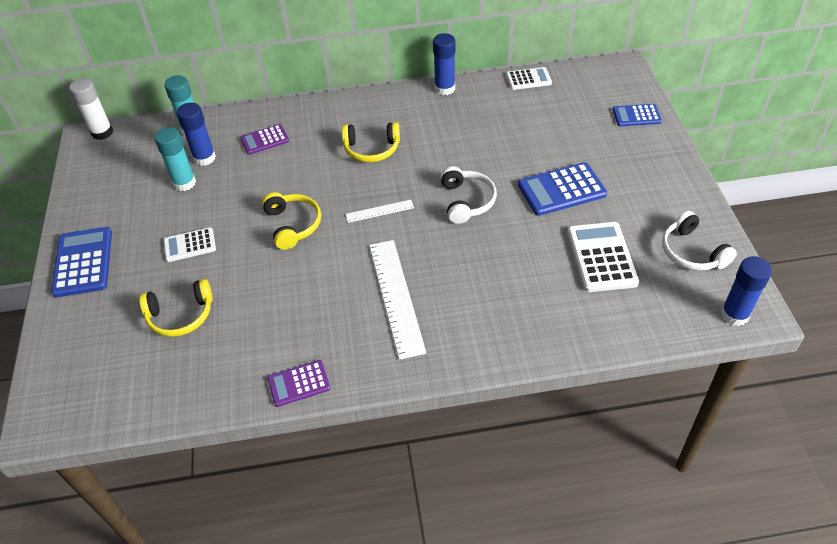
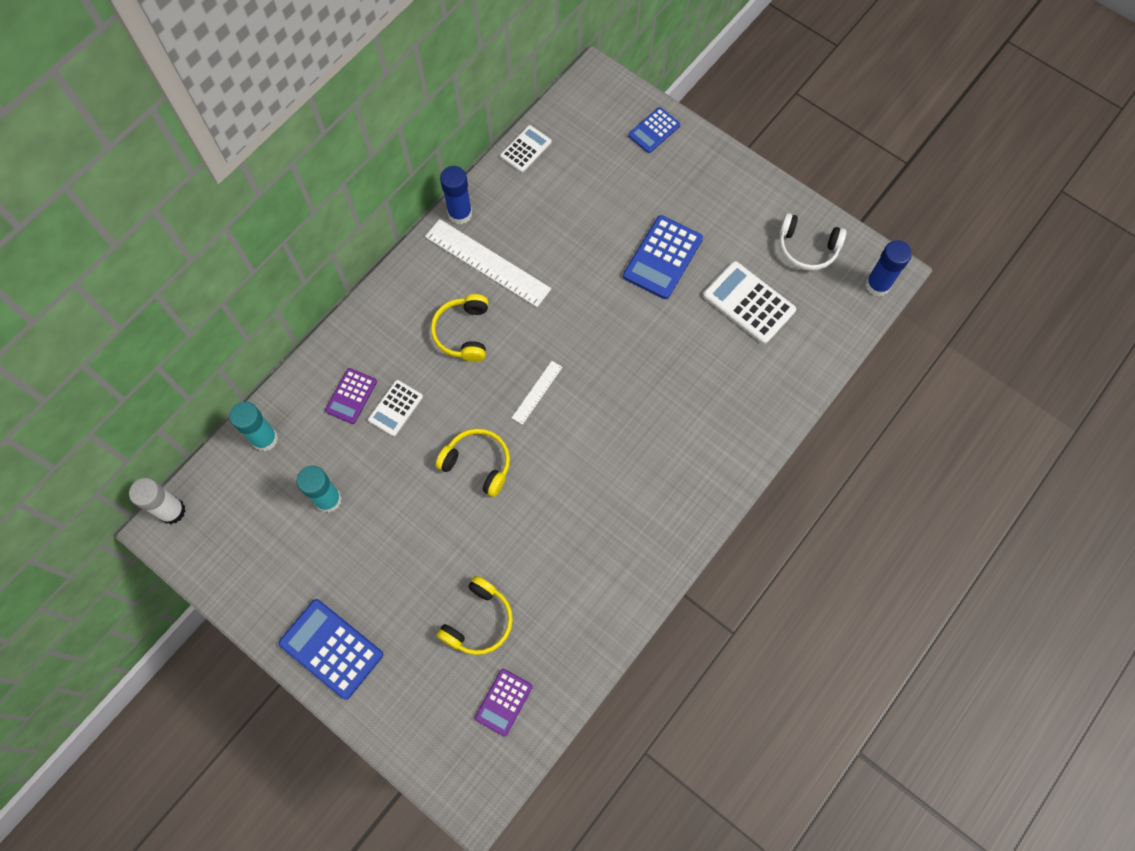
camera: 45 degrees left, 20 degrees up
(190, 245) = (409, 555): white calculator -> white calculator (395, 408)
(204, 158) = (315, 459): blue glue stick -> none
(299, 383) = (635, 595): purple calculator -> purple calculator (503, 702)
(371, 149) = (463, 332): yellow headphones -> yellow headphones turned 135 degrees clockwise
(396, 296) = (632, 462): white ruler -> white ruler (487, 262)
(466, 201) = (598, 327): white headphones -> none

